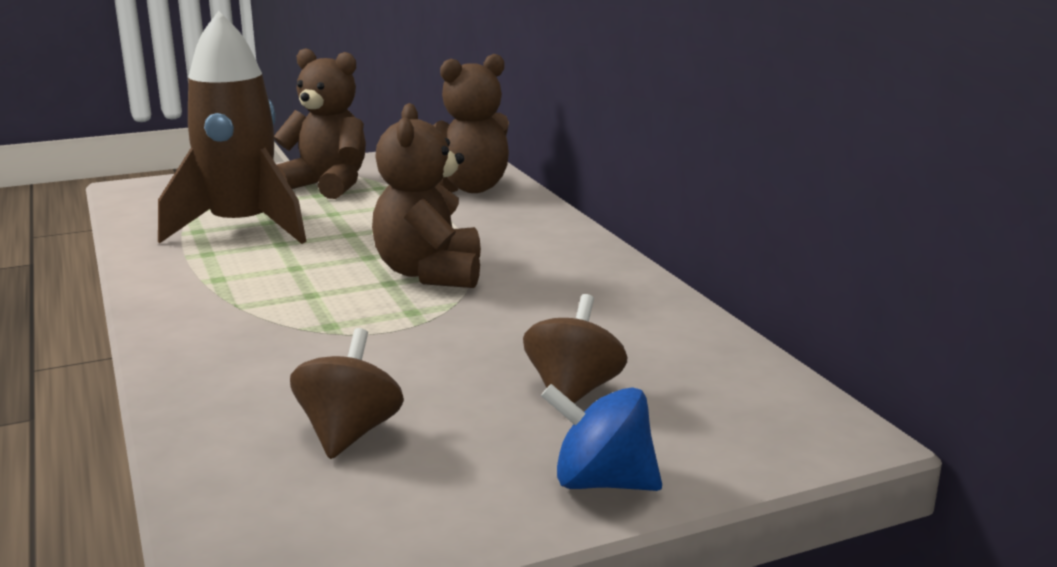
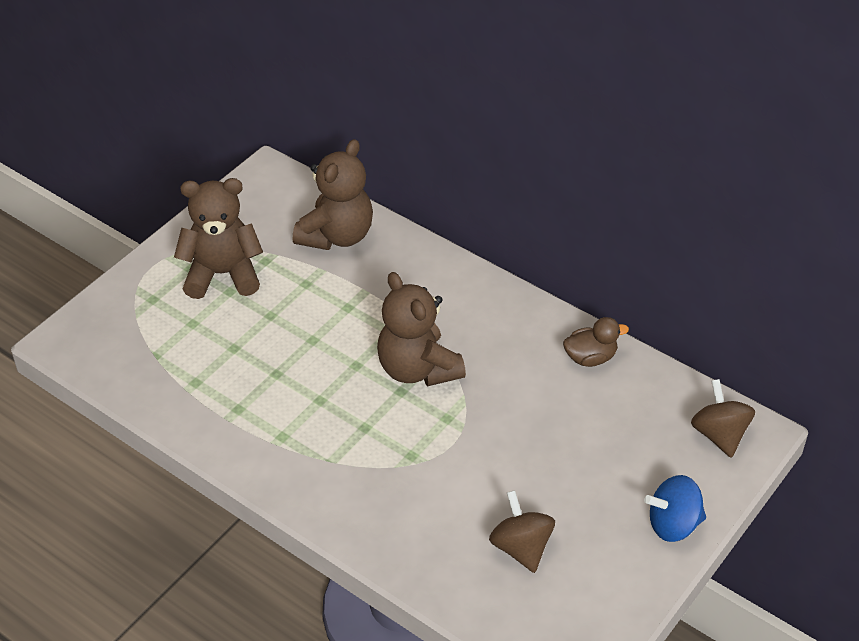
camera: 30 degrees left, 25 degrees up
(242, 228) = (225, 365): brown rocket -> none
(573, 391) = (604, 456): brown spinning top -> brown spinning top (719, 434)
(653, 314) = (590, 358): none -> brown duck

